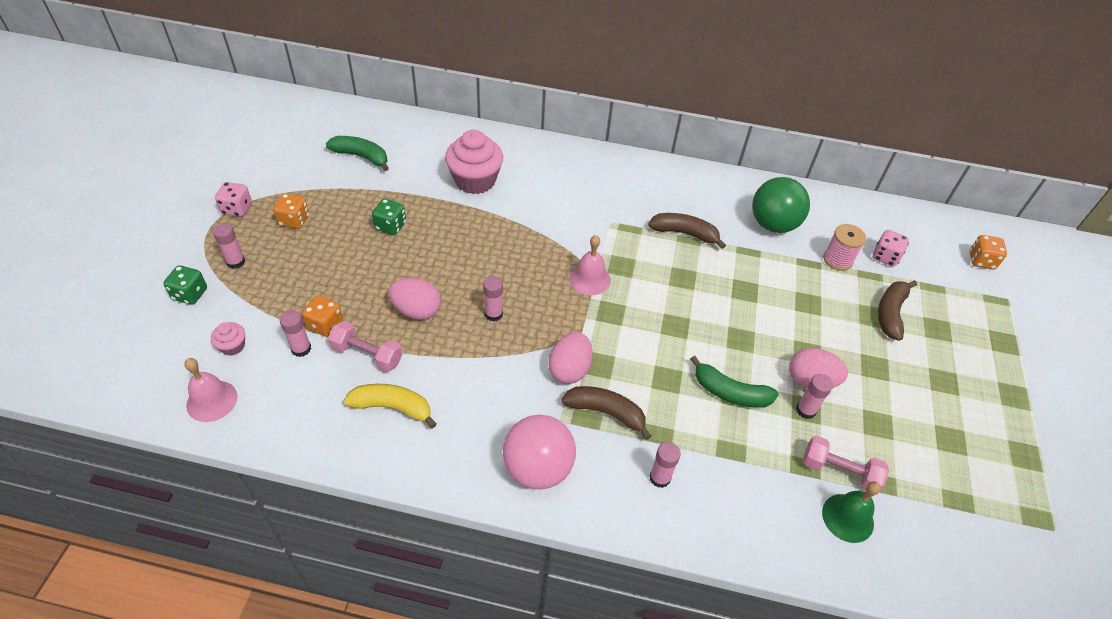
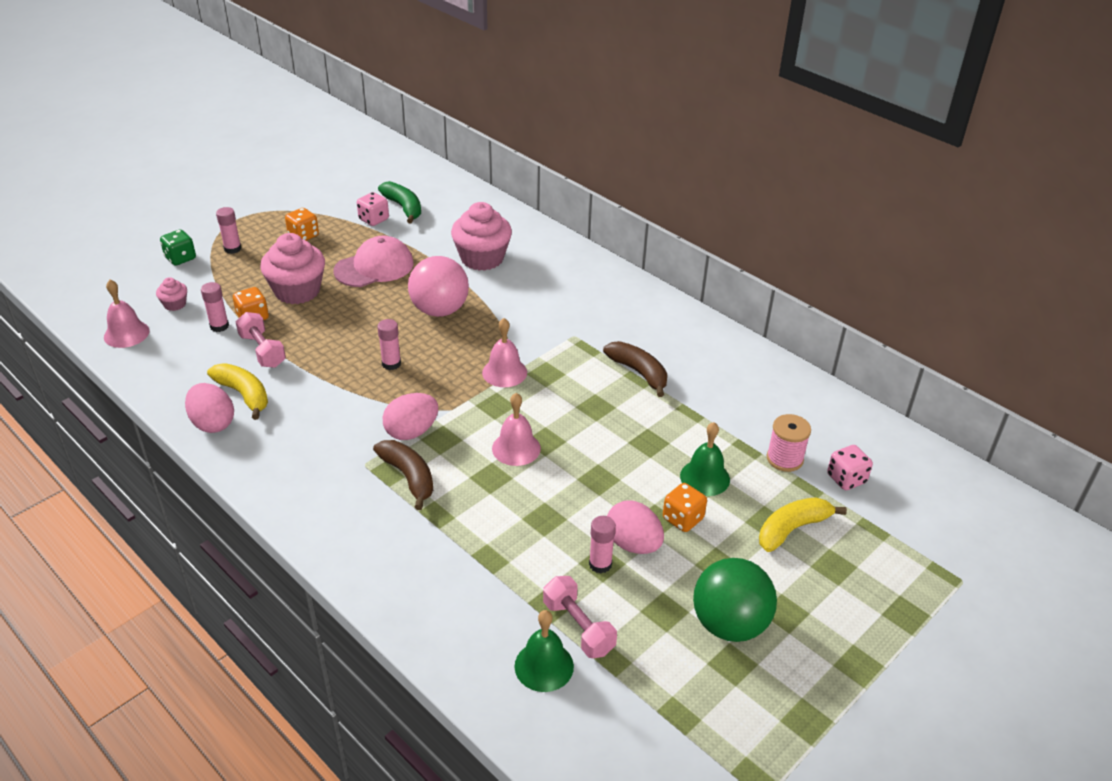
camera: 35 degrees right, 10 degrees down
(237, 209) = (270, 212): pink dice -> pink dice (374, 219)
(342, 279) = (297, 291): none -> pink cupcake
(390, 226) = (374, 267): green dice -> pink cap
(417, 310) = (332, 336): pink egg -> pink egg (213, 423)
(538, 468) = (309, 489): pink ball -> pink ball (439, 310)
(660, 343) = (516, 448): none -> pink bell
(660, 478) = (402, 546): pink glue stick -> none
(730, 392) = (539, 515): green banana -> none
(773, 224) = (744, 401): green ball -> green ball (729, 624)
(805, 301) = (705, 477): none -> green bell
(890, 313) = (792, 529): brown banana -> yellow banana
(981, 261) = (969, 531): orange dice -> orange dice (682, 519)

